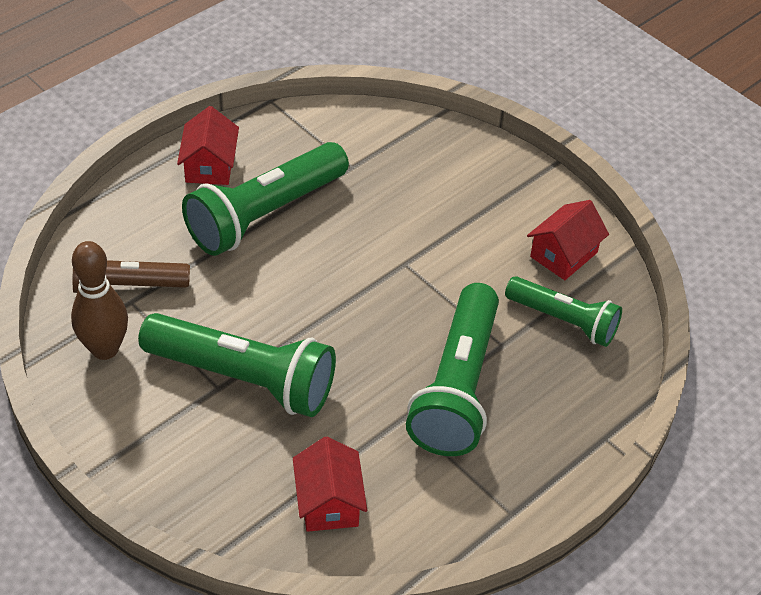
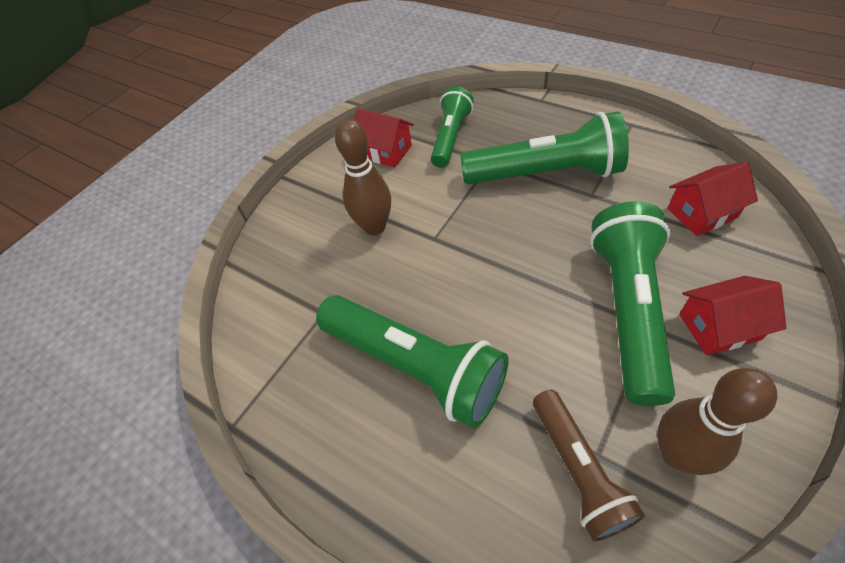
camera: 95 degrees left, 5 degrees up
(210, 166) = (357, 453): red house -> red house (719, 326)
(443, 221) = (375, 227): none -> brown bowling pin

